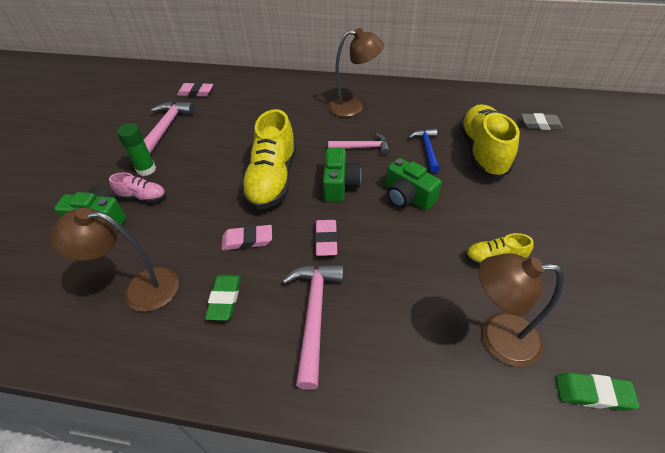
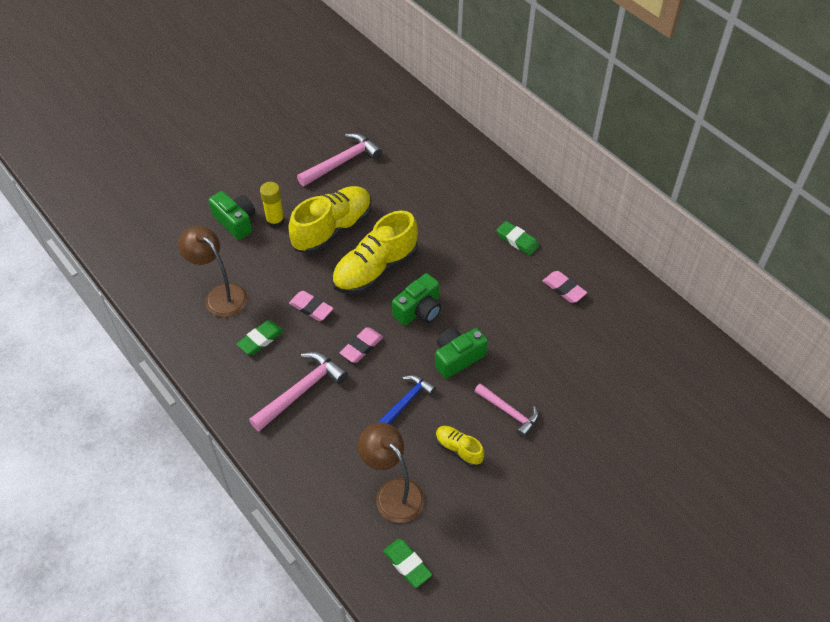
camera: 40 degrees right, 5 degrees up
(143, 197) = (275, 221): pink shoe -> yellow glue stick
(146, 169) = (297, 196): green glue stick -> none
(196, 92) = (400, 133): pink eraser -> pink eraser (564, 289)
(353, 107) = (517, 240): brown lamp -> green eraser
(362, 147) = (475, 289): pink hammer -> pink hammer (509, 412)
(407, 197) = (457, 358): green camera -> green camera turned 60 degrees clockwise
(427, 149) = (526, 329): blue hammer -> blue hammer (406, 402)
(482, 152) = (570, 365): yellow shoe -> yellow shoe (332, 229)
(540, 125) = (665, 379): grey eraser -> none

